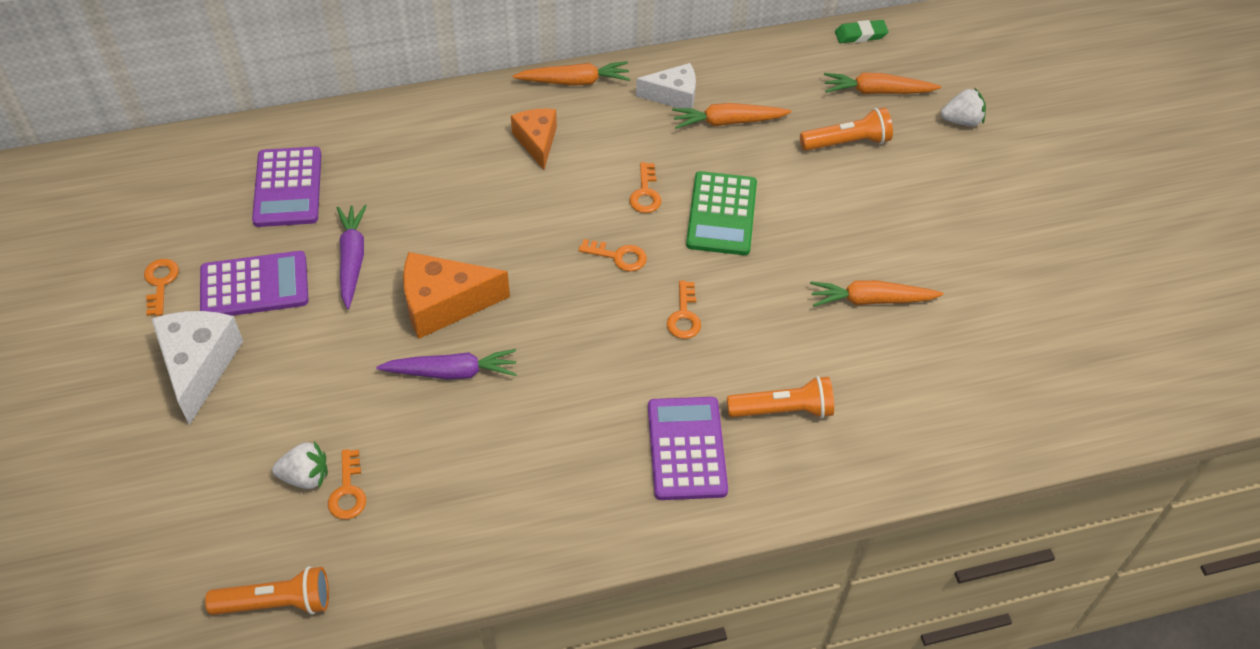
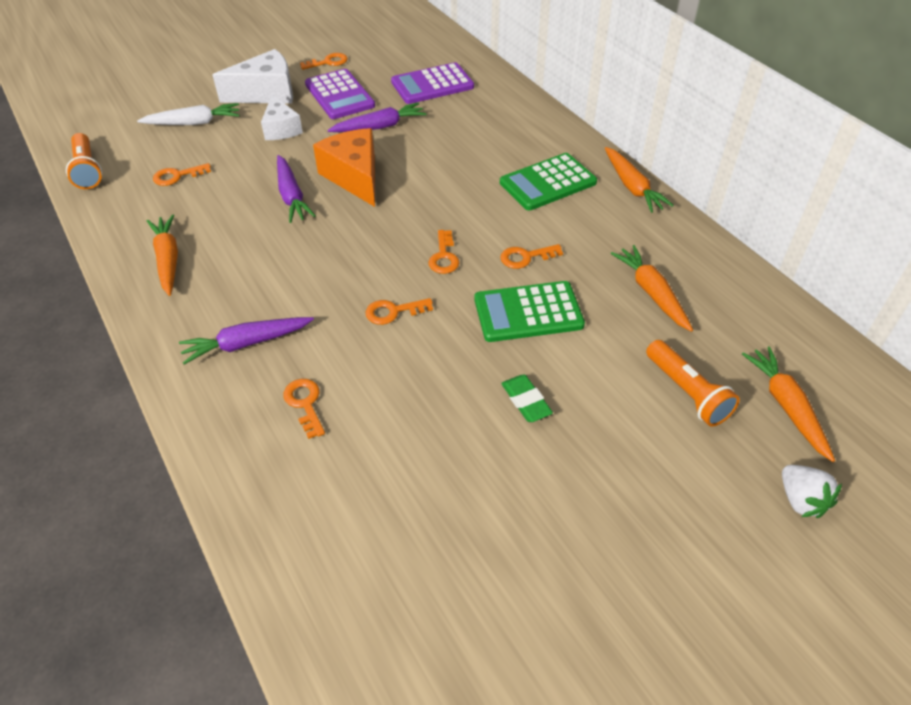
camera: 75 degrees right, 5 degrees down
(226, 461) = (194, 123): none -> white carrot
(305, 476) = (186, 156): white strawberry -> none
(537, 142) = (547, 183): orange cheese -> green calculator
(673, 96) = (659, 249): white cheese -> white cheese (281, 129)
(687, 448) = (246, 343): purple calculator -> purple carrot
(783, 410) = (305, 403): orange flashlight -> orange key
(860, 35) = (867, 375): green eraser -> green eraser (526, 401)
(871, 300) = (469, 452): orange carrot -> orange carrot (168, 259)

